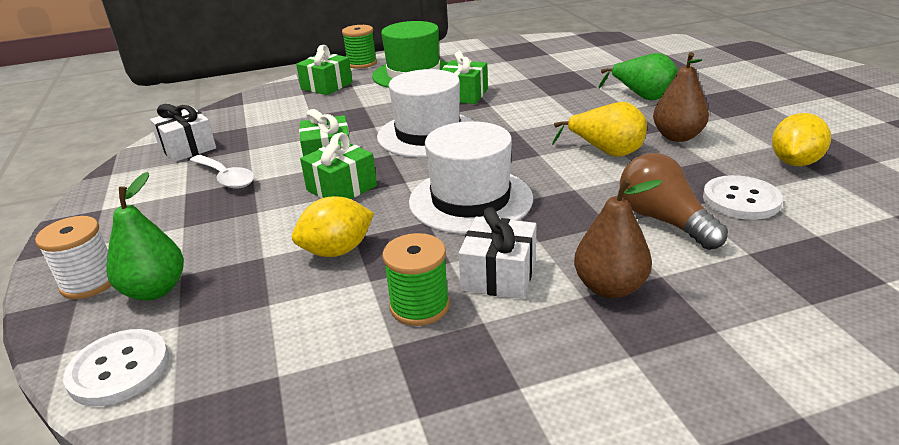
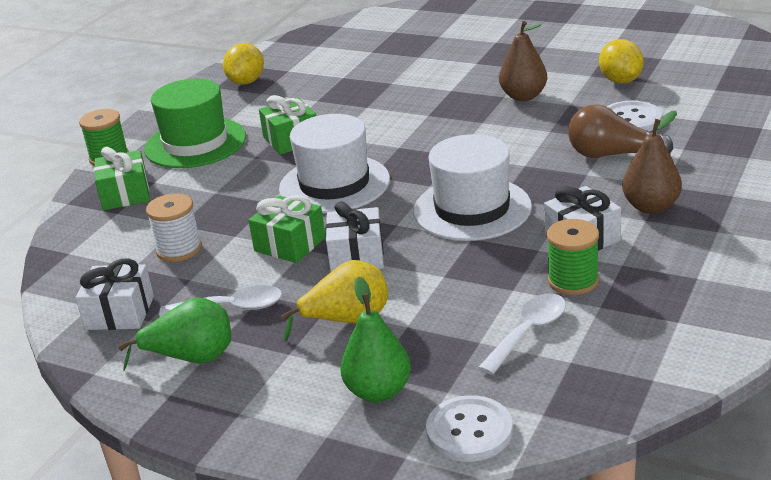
camera: 45 degrees left, 0 degrees up
(89, 282) = (311, 424): white spool -> white spool (179, 249)
(306, 324) = (528, 332): none -> white spoon
(337, 251) = (452, 290): yellow lemon -> yellow lemon (246, 82)
(341, 188) = (356, 256): green gift -> white gift
(606, 152) = (497, 130): yellow pear -> yellow pear (347, 321)
(642, 96) = (443, 76): green pear -> green pear (192, 358)

